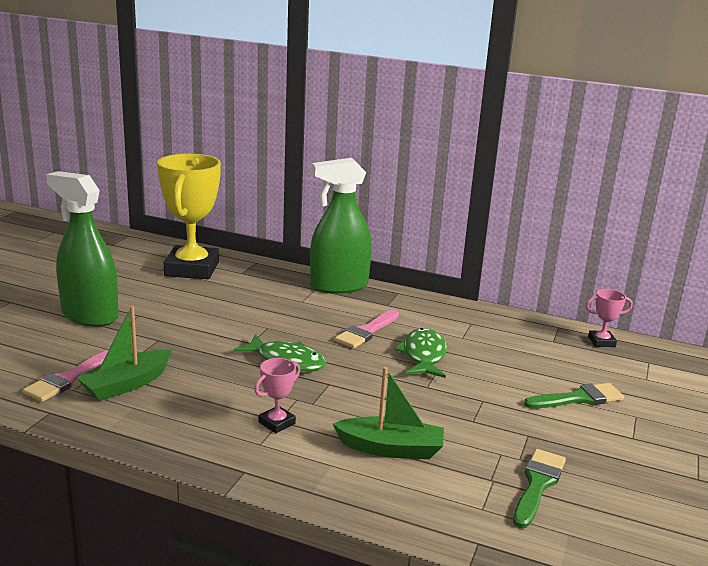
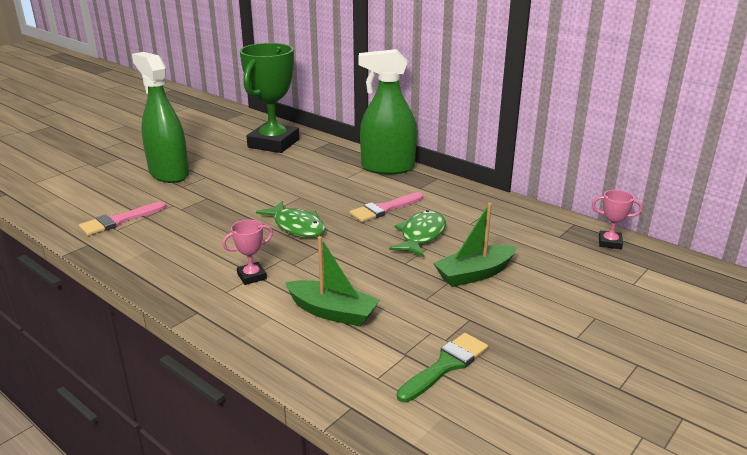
camera: 20 degrees right, 5 degrees up
(126, 384) = (158, 230): green boat -> green boat (475, 274)
(192, 269) = (273, 143): yellow trophy -> green trophy
(578, 398) = (545, 293): green brush -> none

